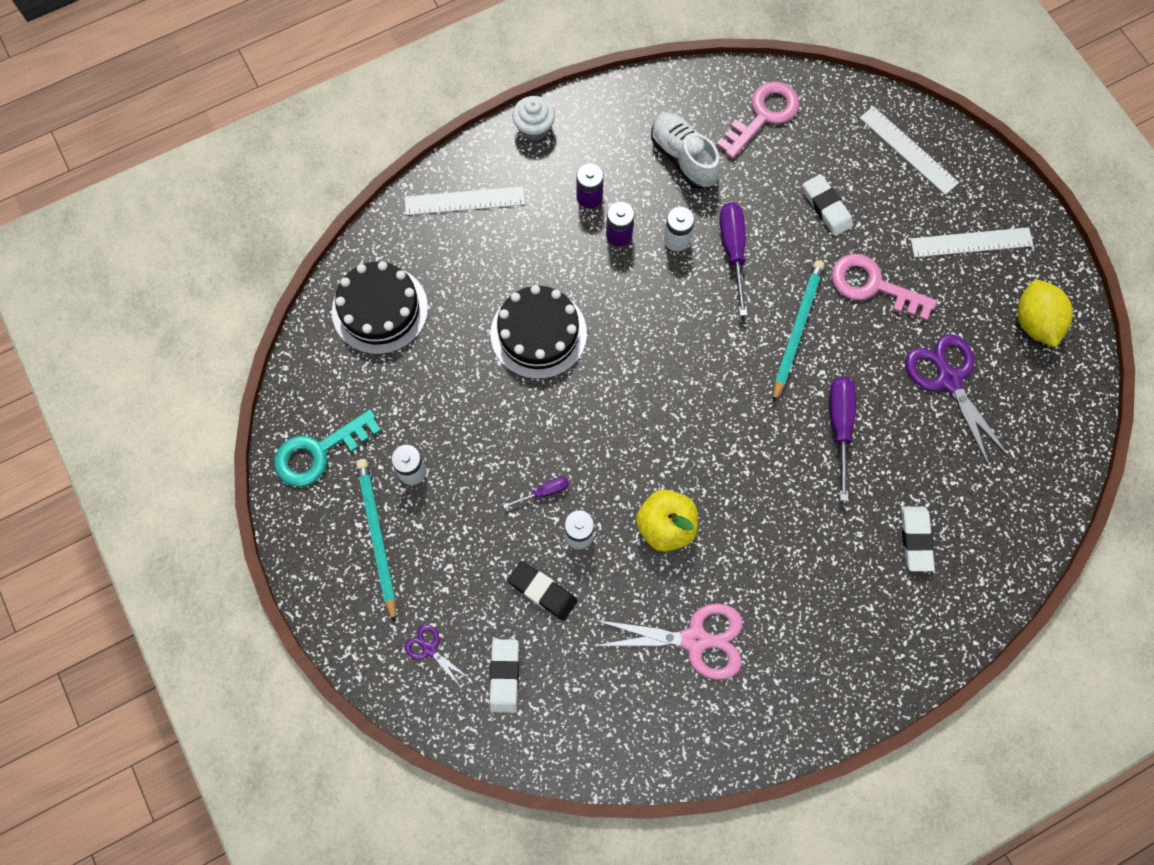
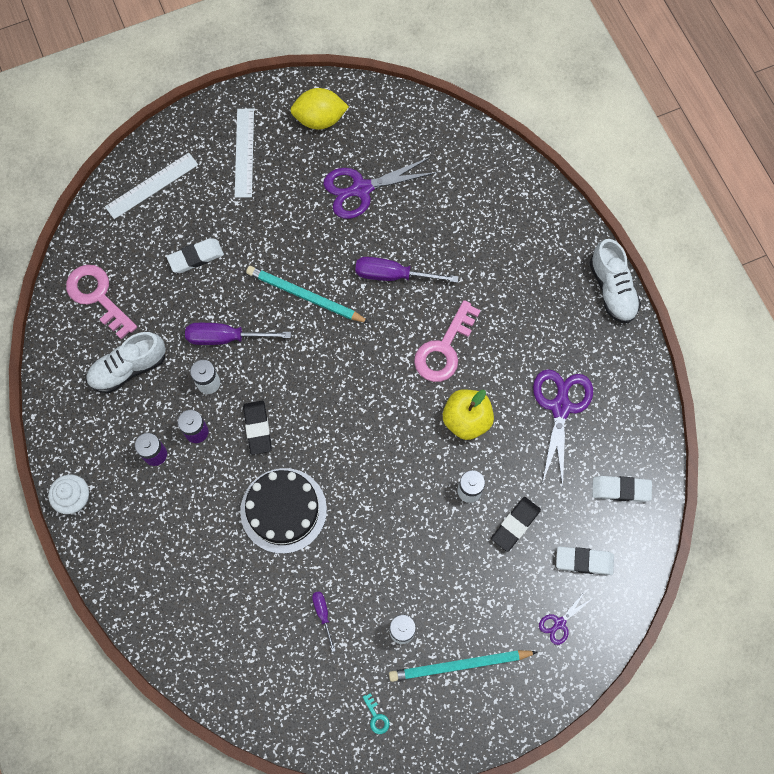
camera: 85 degrees left, 0 degrees up
(319, 452) = (376, 717): turquoise key -> turquoise key, size x0.40
(380, 309) = (242, 654): black cake -> none
(464, 200) = (141, 568): white ruler -> none
(544, 492) = (430, 517): purple screwdriver -> purple screwdriver (323, 614)
(629, 296) = (257, 428): none -> black eraser
(695, 640) = (560, 406): pink scissors -> purple scissors
(864, 701) = (612, 289): none -> white shoe
(873, 286) = (273, 232): pink key -> pink key (444, 348)
(915, 539) = (489, 234): white eraser -> white eraser (621, 489)

